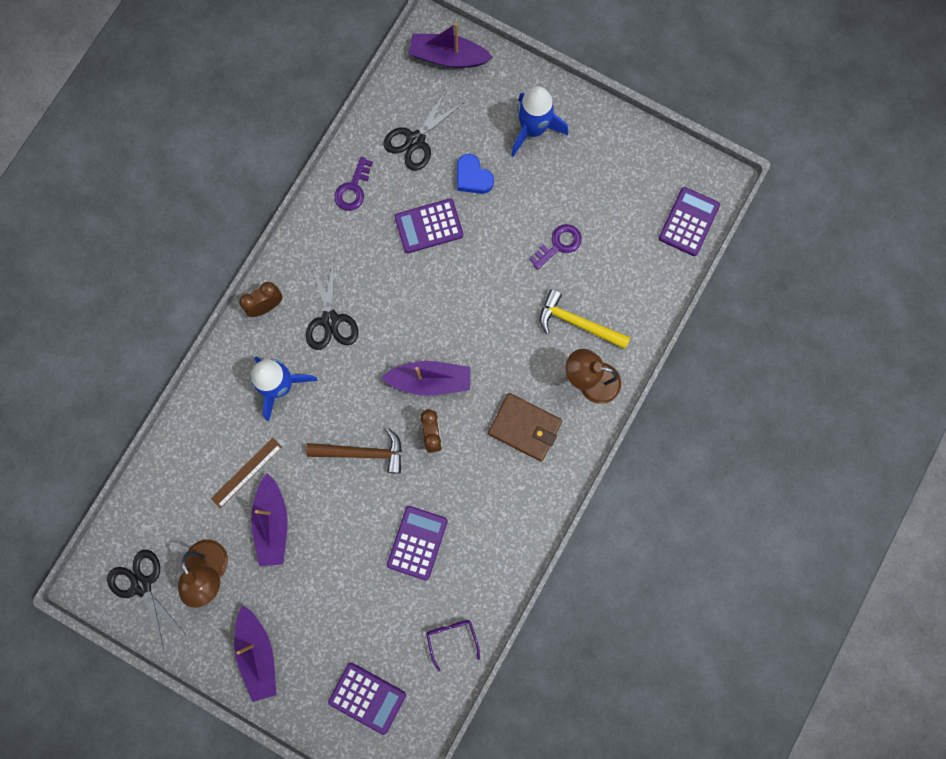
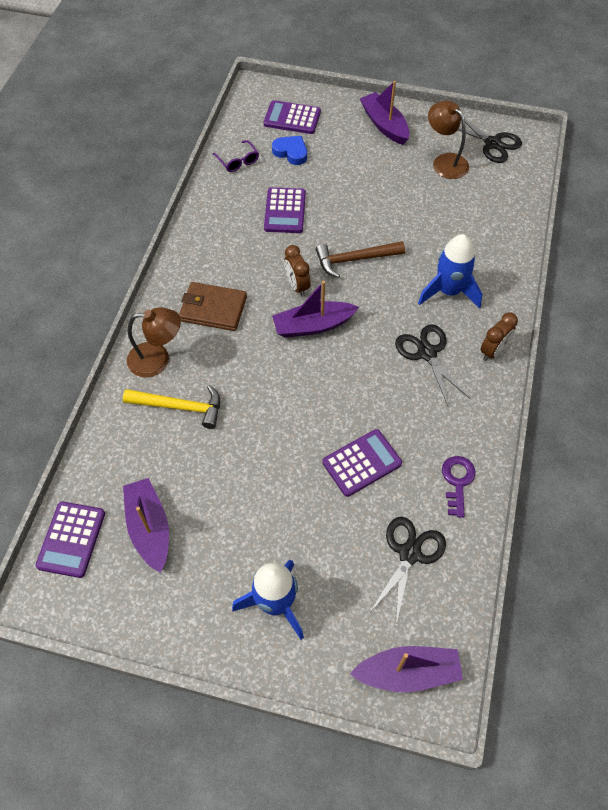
camera: 165 degrees right, 20 degrees down
(246, 472) = (448, 226): brown ruler -> none
(273, 523) = (410, 199): purple boat -> purple boat (149, 528)
(473, 177) = (330, 527): blue heart -> blue heart (291, 152)
(559, 244) = (215, 478): purple key -> none

